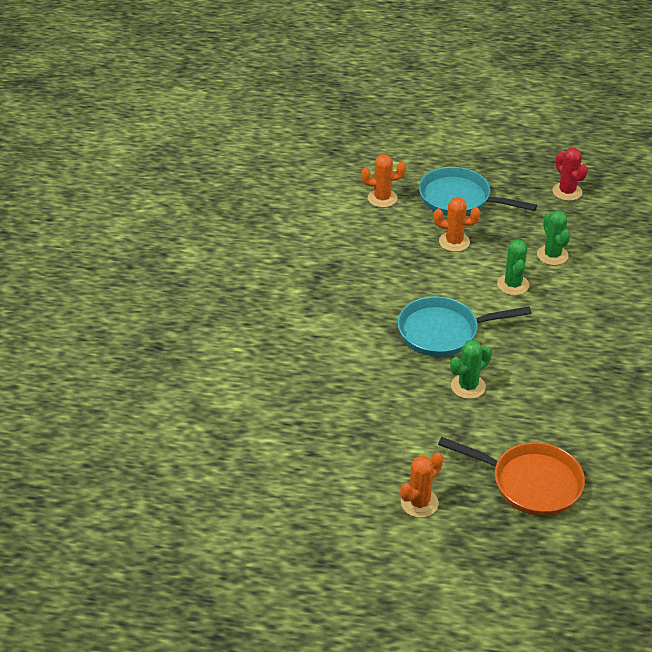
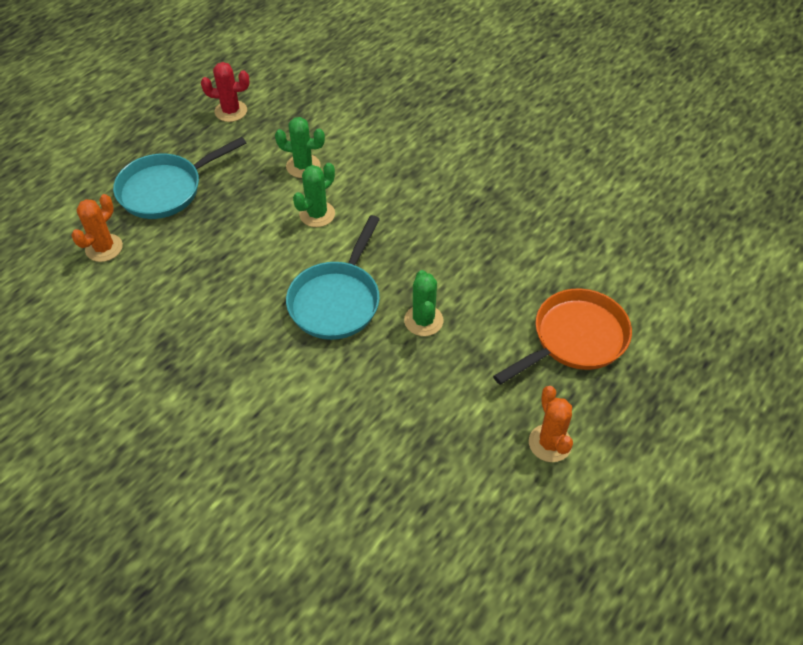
camera: 60 degrees left, 10 degrees up
(454, 242) = (221, 226): orange cactus -> none
(513, 285) = (317, 214): green cactus -> green cactus turned 75 degrees counterclockwise

